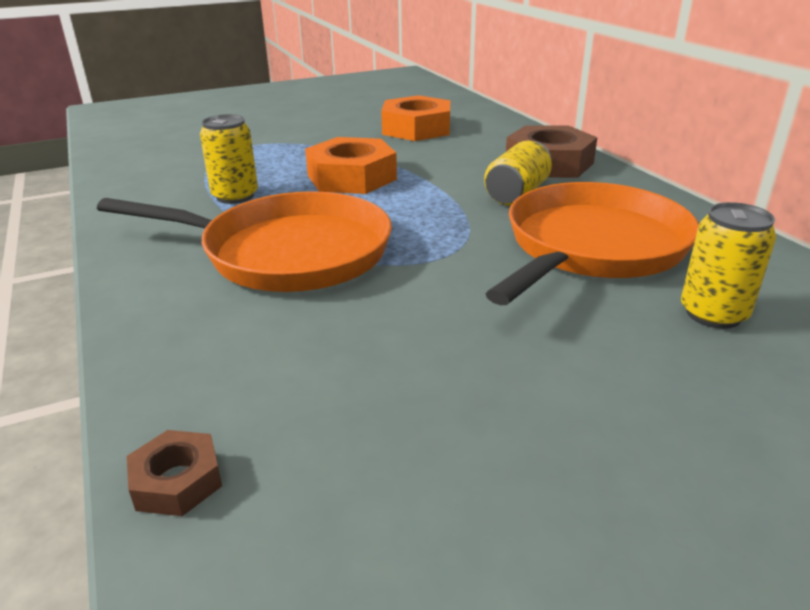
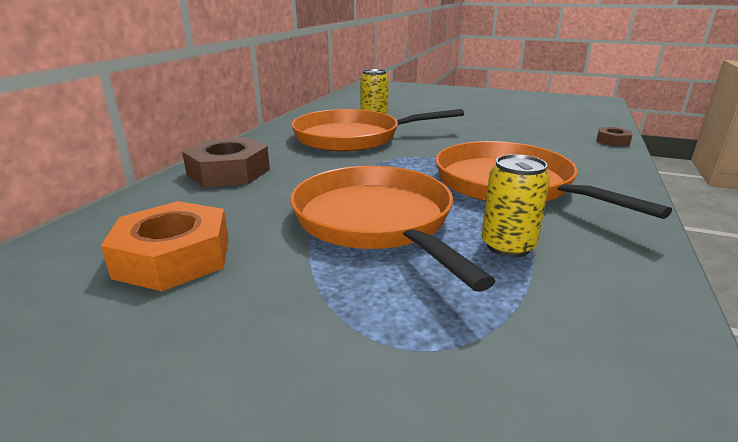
camera: 135 degrees left, 5 degrees down
(351, 177) = (376, 221): orange nut -> orange pan
(517, 194) = (309, 164): yellow can -> none

